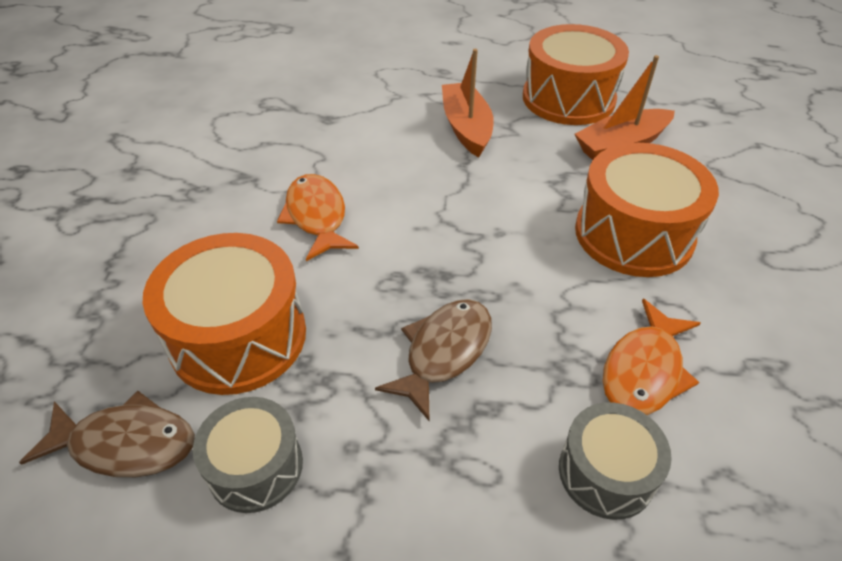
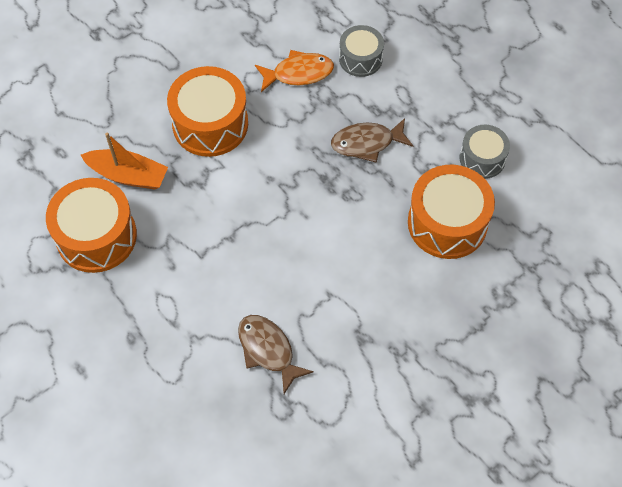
camera: 135 degrees left, 15 degrees up
(126, 444) = (526, 208): brown fish -> brown fish (268, 350)
(317, 217) = (349, 268): orange fish -> none
(466, 128) = (190, 266): orange boat -> none

